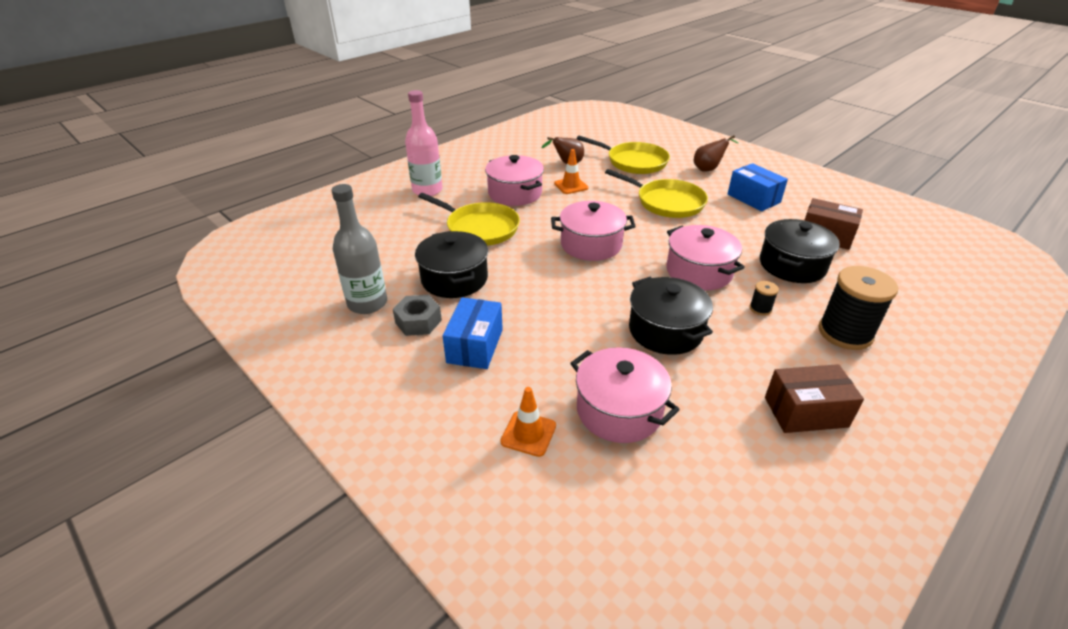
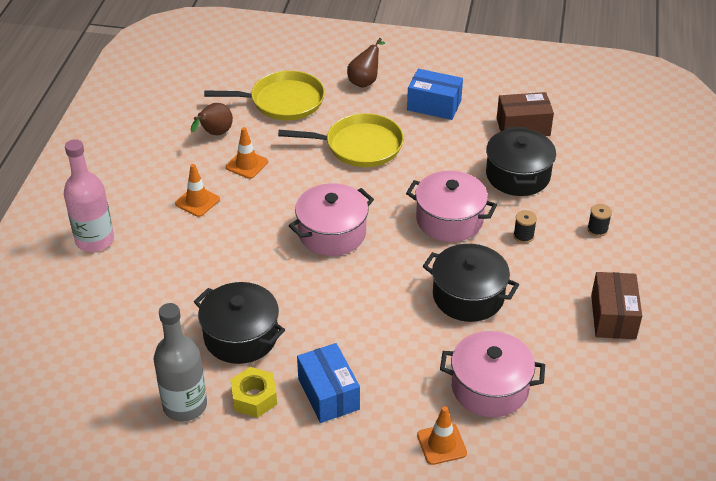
camera: 35 degrees left, 5 degrees up
(418, 321) = (254, 398): grey nut -> yellow nut
(480, 228) = (205, 264): yellow pan -> none
(515, 193) = (197, 201): pink pot -> orange traffic cone
(805, 412) = (613, 317): brown box -> brown box turned 45 degrees counterclockwise
(845, 333) = (597, 229): black spool -> black spool, size x0.44

